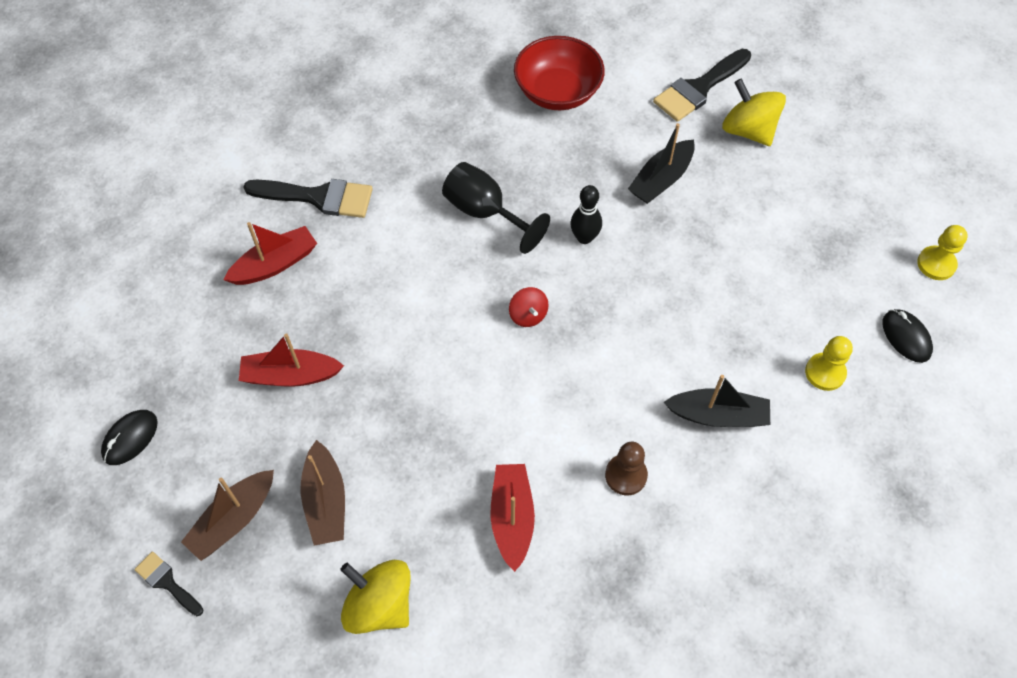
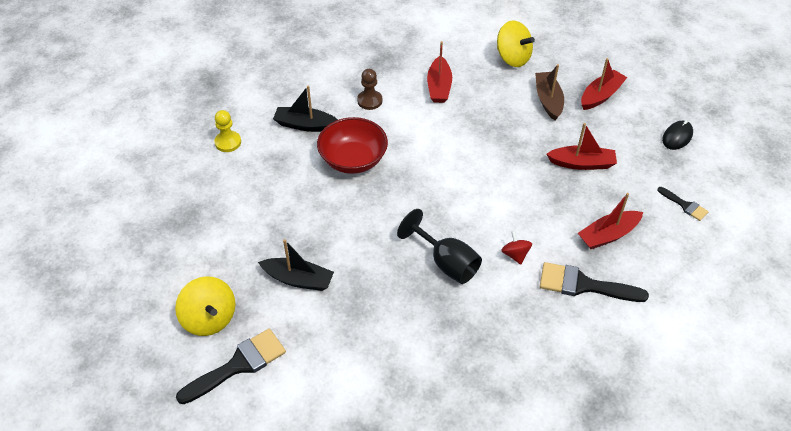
camera: 175 degrees left, 10 degrees down
(167, 582) = (631, 73): black brush -> black brush (684, 205)
(233, 520) = (601, 95): brown boat -> red boat
(528, 315) = (419, 188): red spinning top -> red spinning top (515, 255)
(557, 92) = (372, 371): red bowl -> red bowl (353, 160)
(584, 237) = (370, 238): black bowling pin -> none
(661, 180) = (298, 279): black boat -> black boat turned 60 degrees clockwise
(906, 337) = (164, 158): black mouse -> none
(936, 264) = (115, 201): yellow pawn -> none

